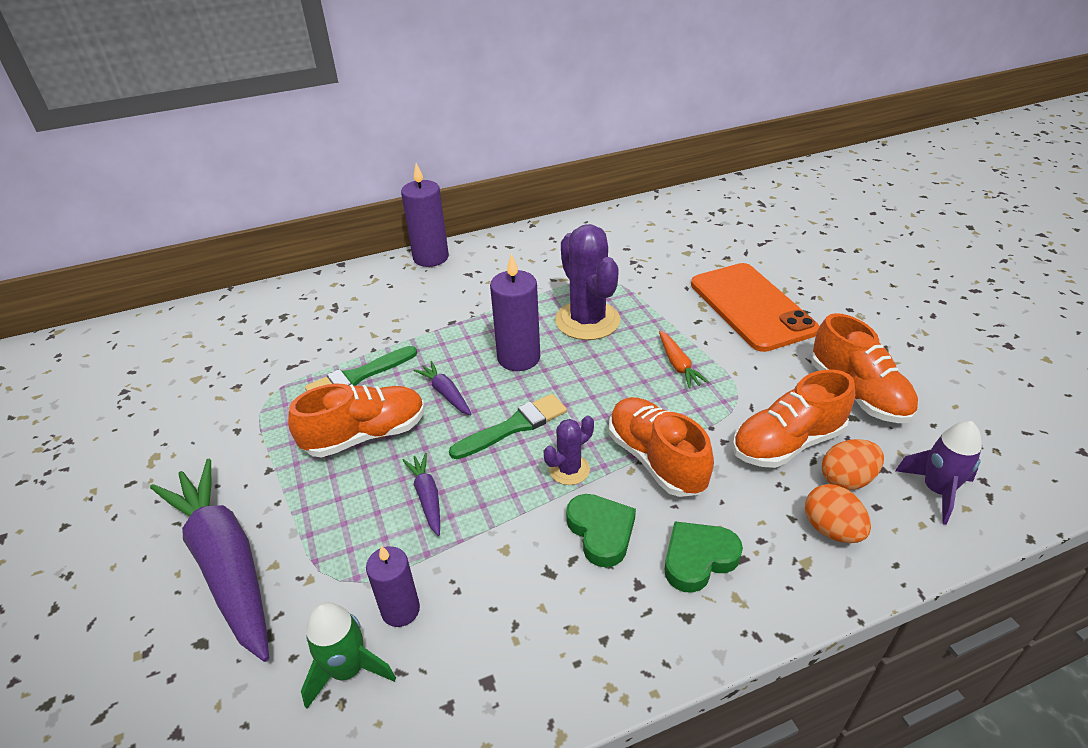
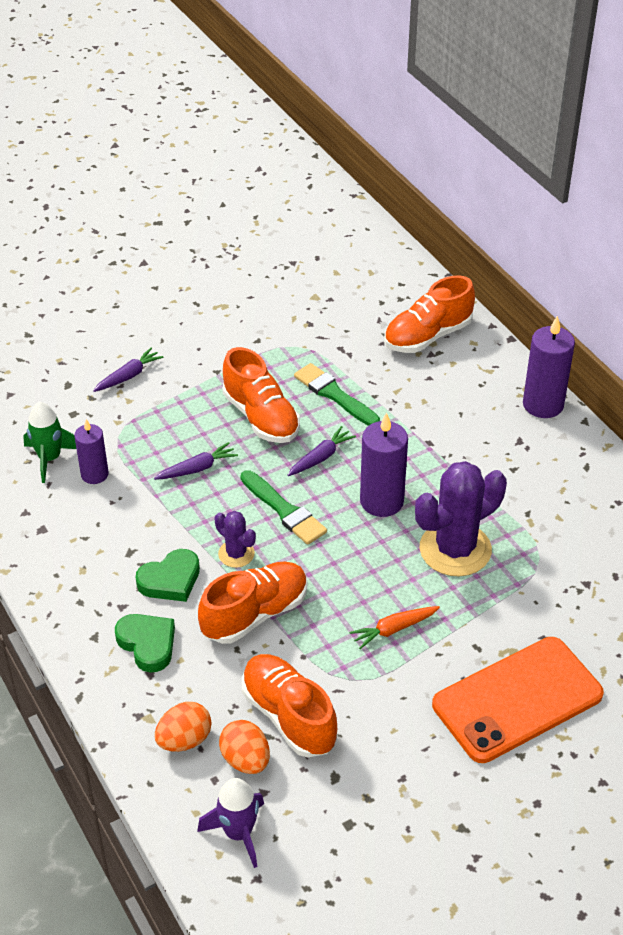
camera: 80 degrees right, 5 degrees up
(226, 563) = (128, 376): purple carrot -> purple carrot, size x0.43
(858, 393) = (375, 788): orange shoe -> orange shoe (427, 336)

